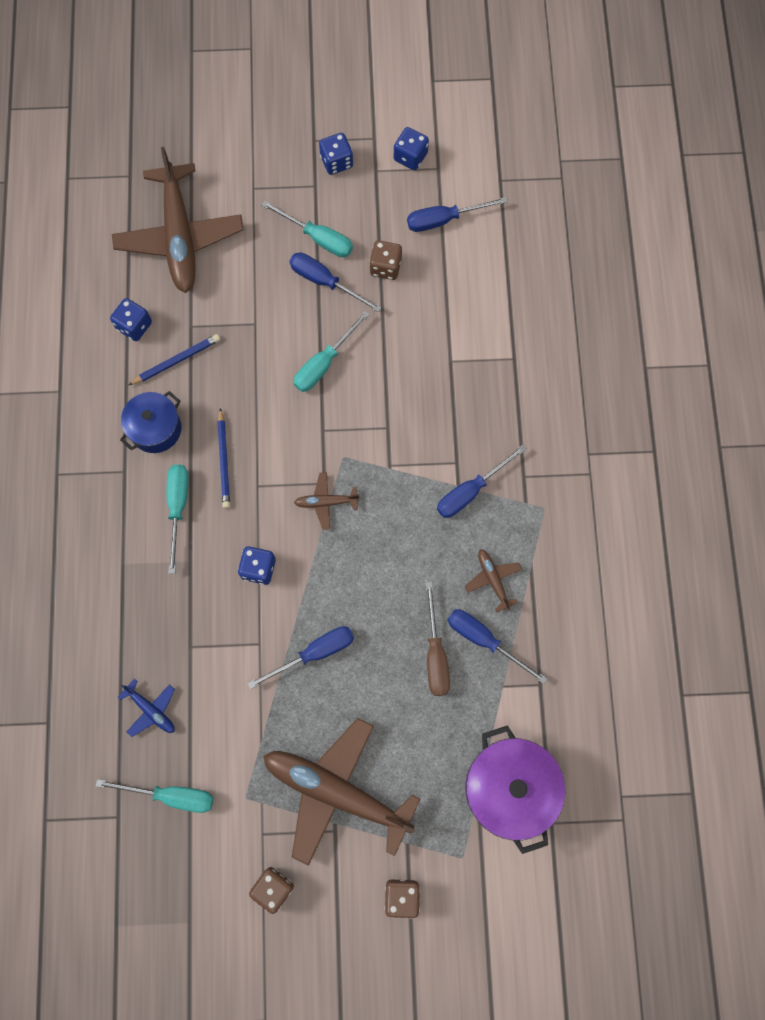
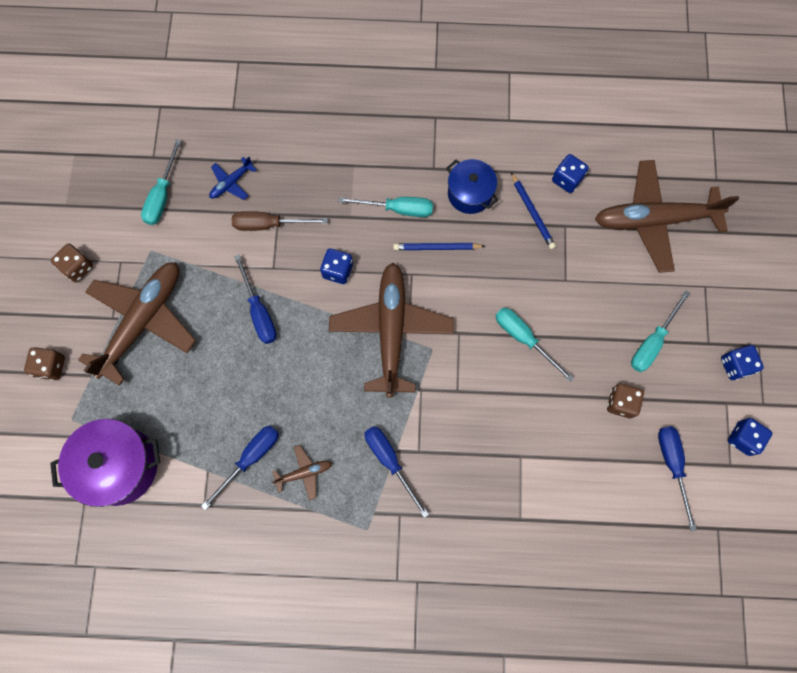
camera: 95 degrees right, 0 degrees up
(325, 282) = (606, 345): blue screwdriver -> none
(326, 502) = (391, 331): brown plane -> brown plane, size x2.35
(435, 654) = (244, 414): brown screwdriver -> brown screwdriver (269, 224)

